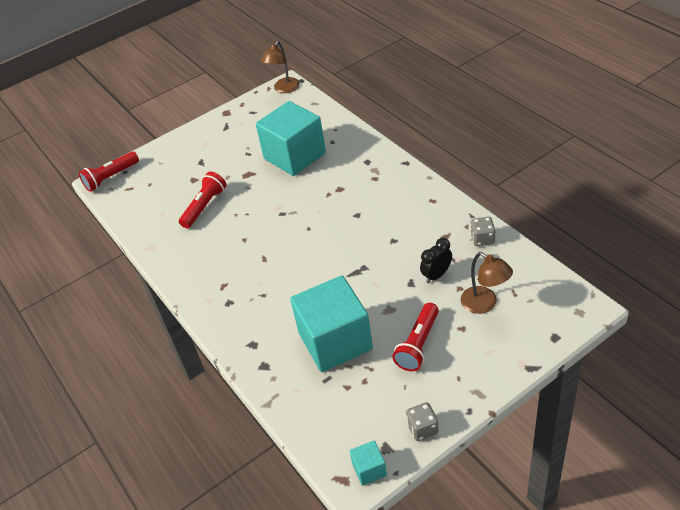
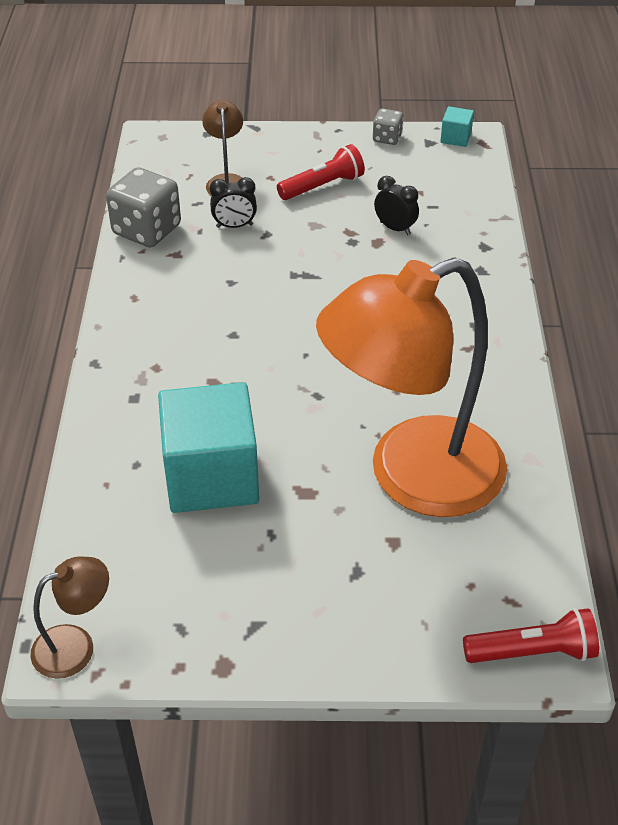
camera: 150 degrees left, 0 degrees up
(204, 206) = (412, 476): red flashlight -> orange lamp
(335, 341) = (395, 228): turquoise cube -> black clock
(482, 239) = (147, 230): grey dice -> grey dice, size x1.91

